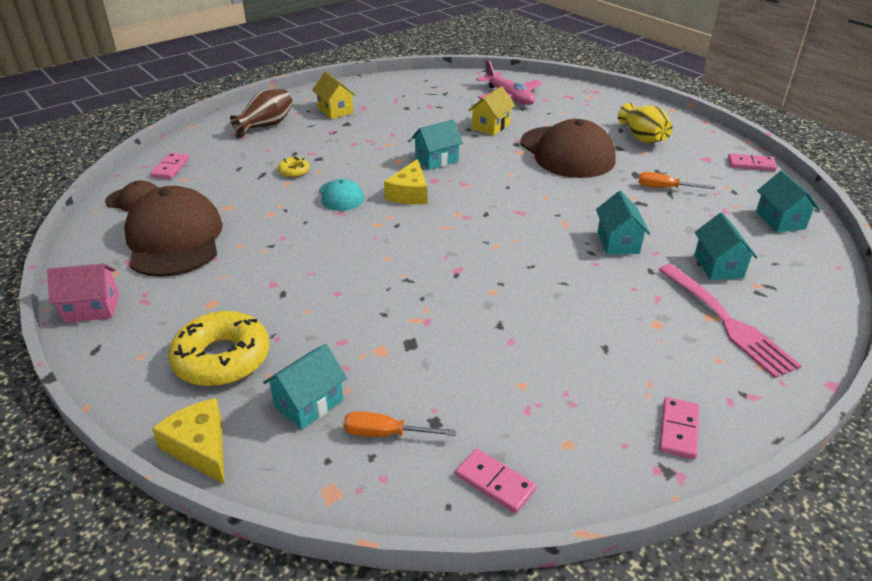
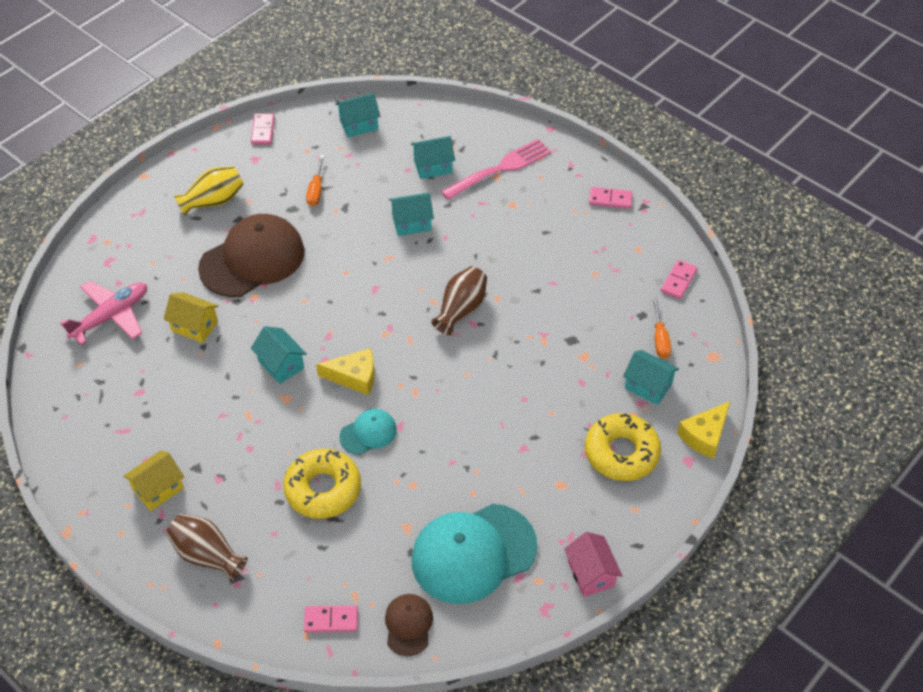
camera: 100 degrees left, 15 degrees up
(174, 239) = (473, 553): brown cap -> turquoise cap
(294, 171) = (323, 489): yellow donut -> yellow donut, size x2.16
(480, 263) = (461, 309): none -> brown vase

